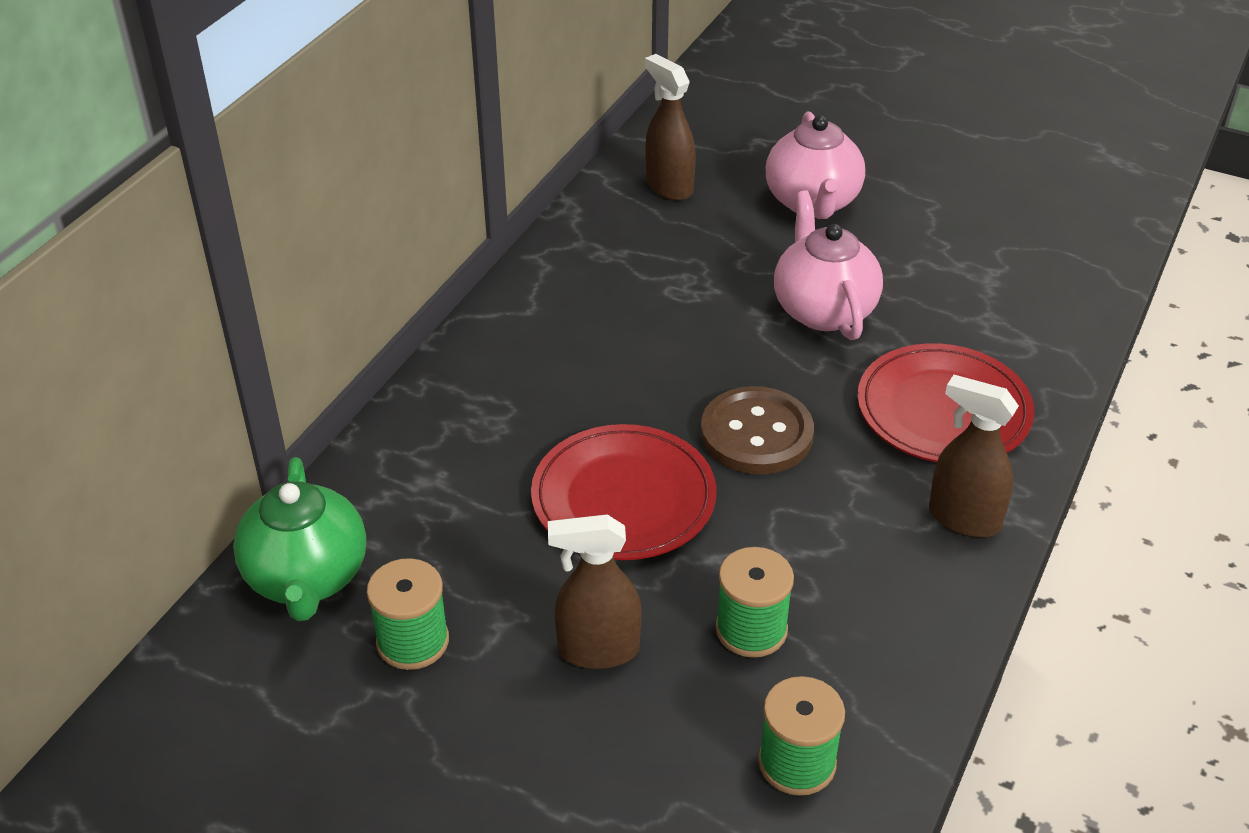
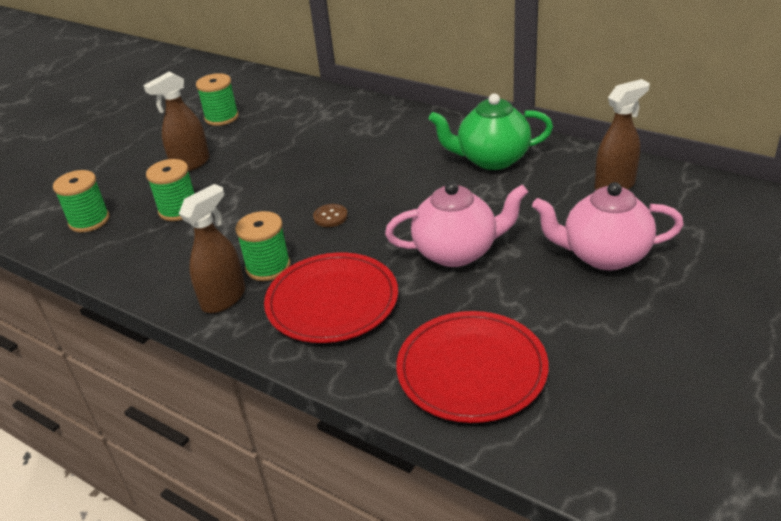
camera: 100 degrees right, 5 degrees down
(307, 578) = (271, 91): green teapot -> green teapot (491, 159)
(598, 650) = (190, 164): brown spray bottle -> brown spray bottle turned 135 degrees counterclockwise
(623, 498) = (291, 170): red plate -> red plate (471, 370)
(756, 434) = (330, 217): brown button -> brown button, size x0.46
(885, 484) = (268, 267): none -> green spool

